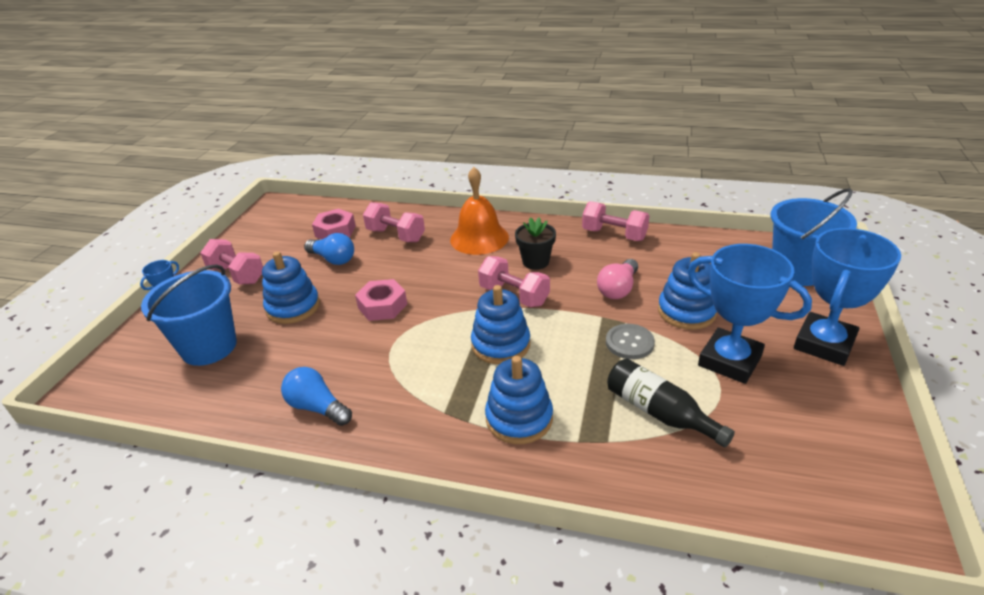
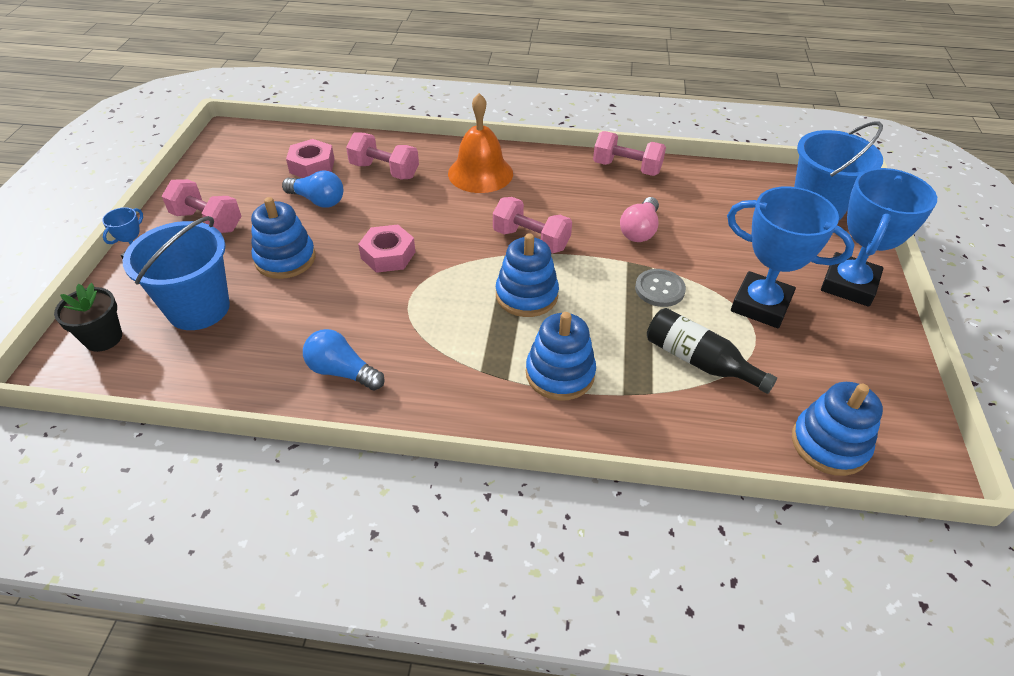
camera: 10 degrees left, 10 degrees up
(535, 262) = (547, 200): black flower pot -> black flower pot (103, 338)
(686, 311) = (712, 254): blue stacking toy -> blue stacking toy (829, 444)

